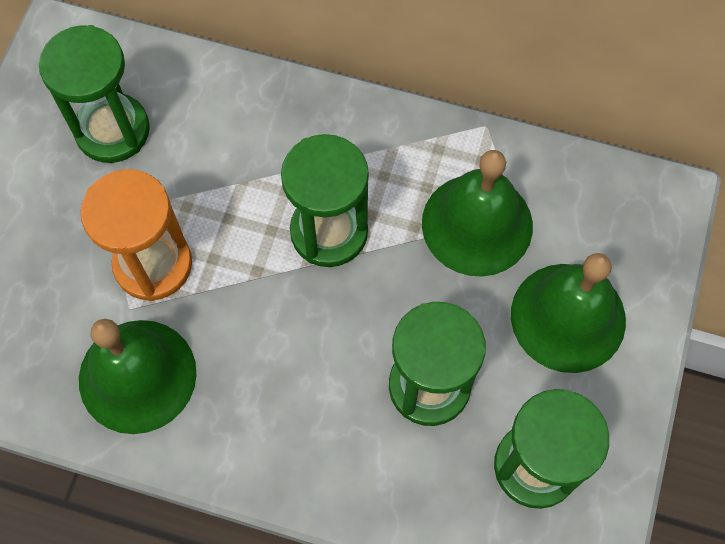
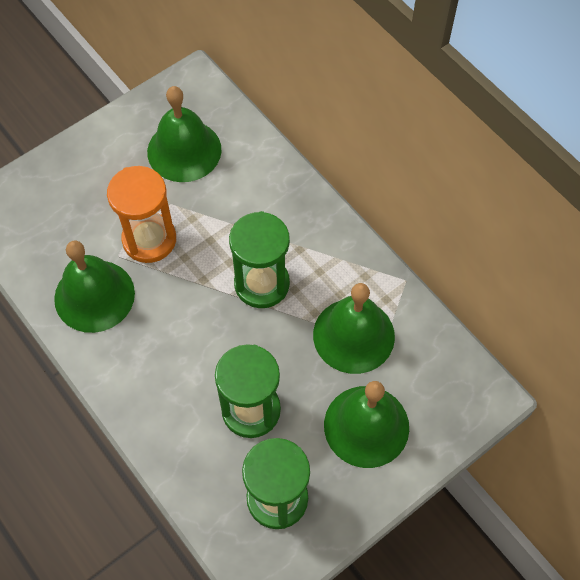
camera: 35 degrees right, 5 degrees down
(112, 130) = (184, 150): green hourglass -> green bell

